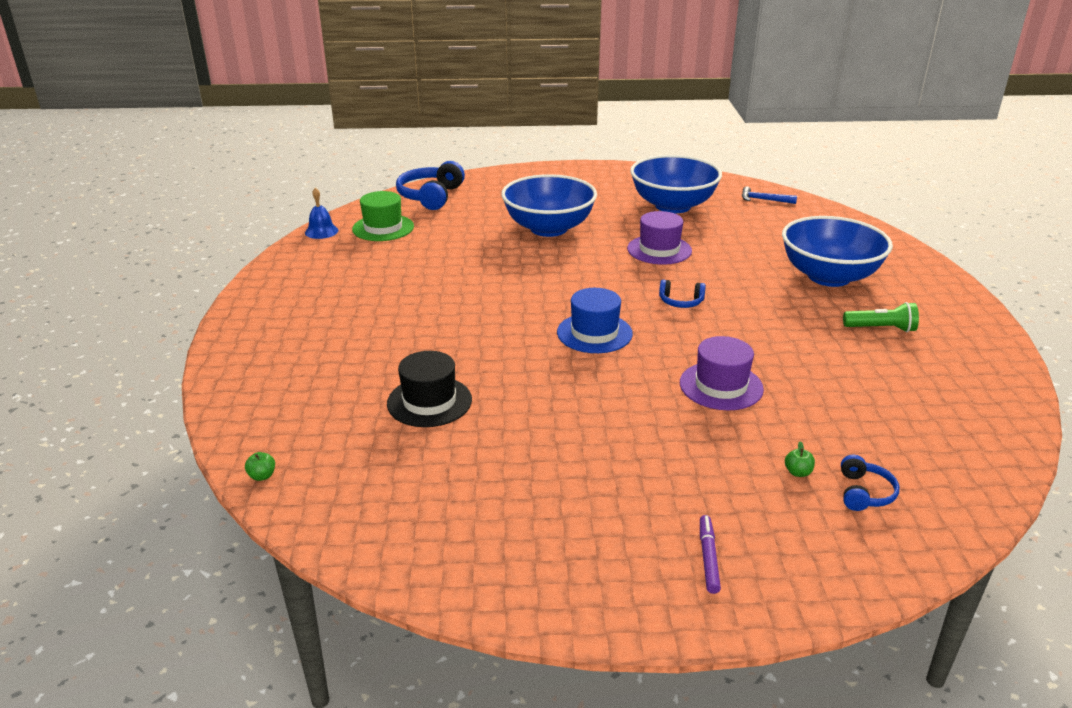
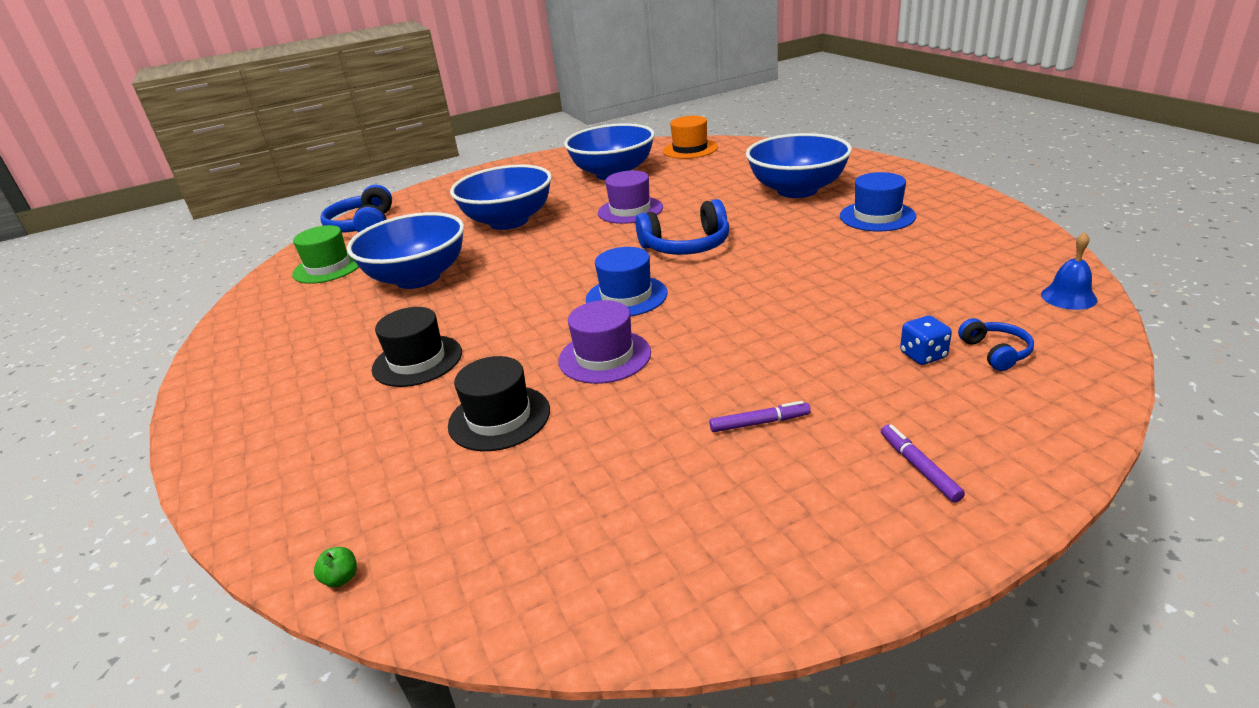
camera: 20 degrees left, 0 degrees up
(321, 231) = (257, 289): blue bell -> blue bell (1068, 297)
(400, 334) = (417, 361): none -> black hat
(444, 260) = (418, 278): none -> blue bowl
(615, 477) = (759, 423): none -> purple marker
(681, 302) = (686, 246): blue headphones -> blue headphones, size x1.89
(721, 386) = (786, 304): purple hat -> purple hat (604, 356)
(764, 200) = (690, 149): blue hammer -> orange hat
(797, 472) = (923, 355): green apple -> blue dice
(881, 328) = (877, 216): green flashlight -> blue hat

